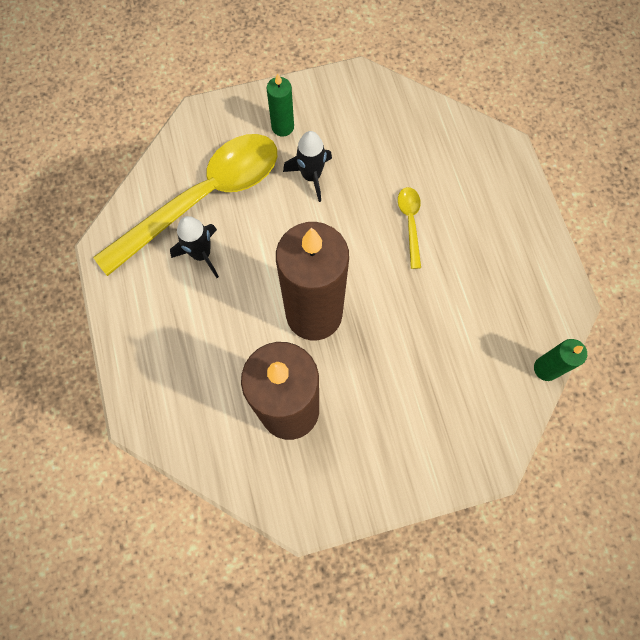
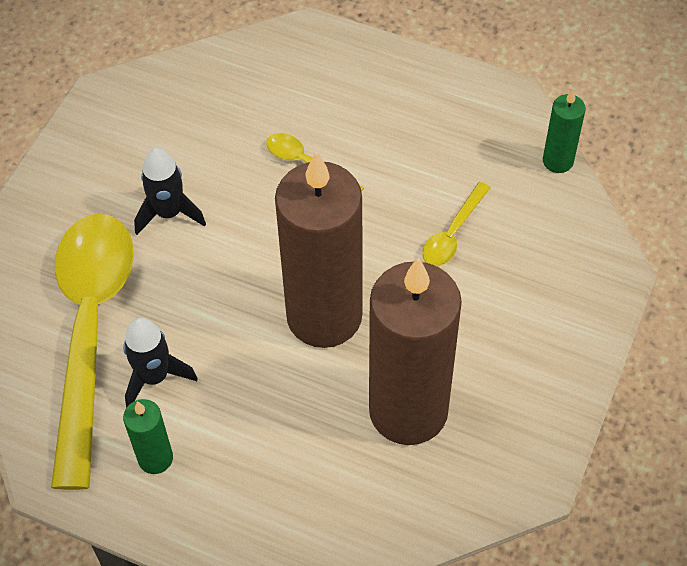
camera: 50 degrees left, 15 degrees down
(282, 127) = (85, 199): green candle -> green candle (155, 458)
(434, 344) = (452, 233): none -> yellow spoon

